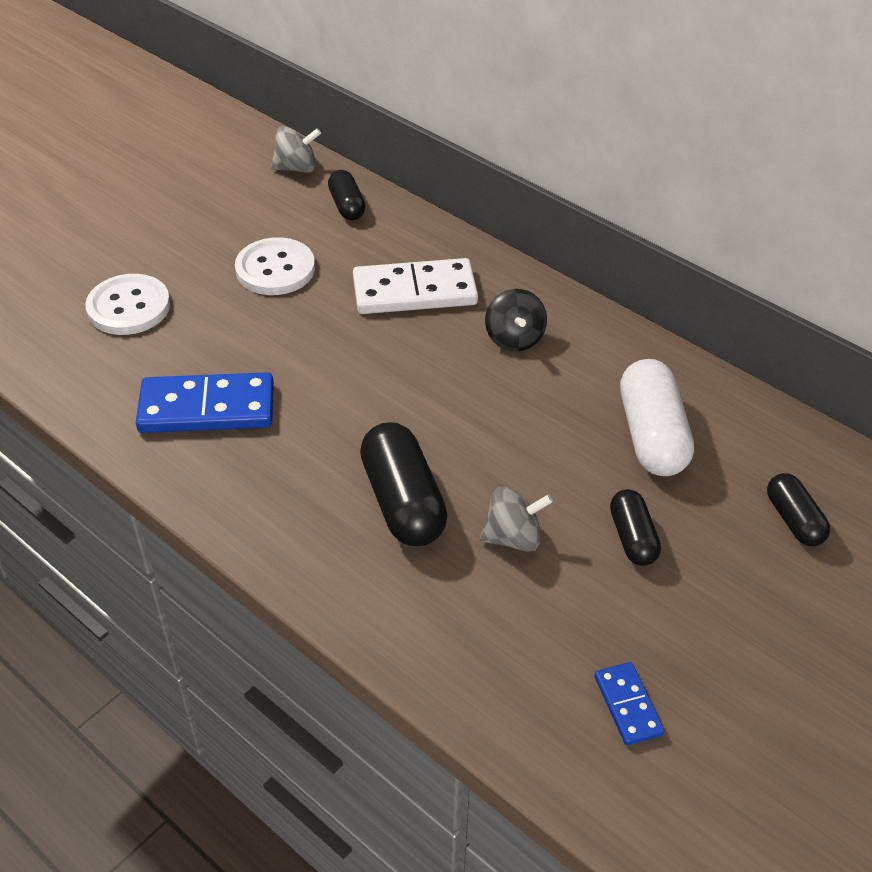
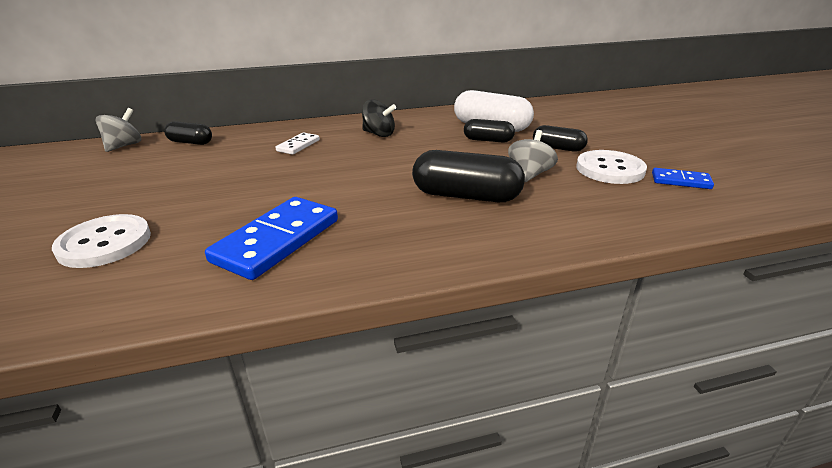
camera: 55 degrees left, 15 degrees down
(275, 269) = (194, 177): white button -> white button (610, 169)
(414, 291) = (298, 145): white domino -> white domino, size x0.51
(793, 520) = (576, 118): black capsule -> black capsule (488, 140)

